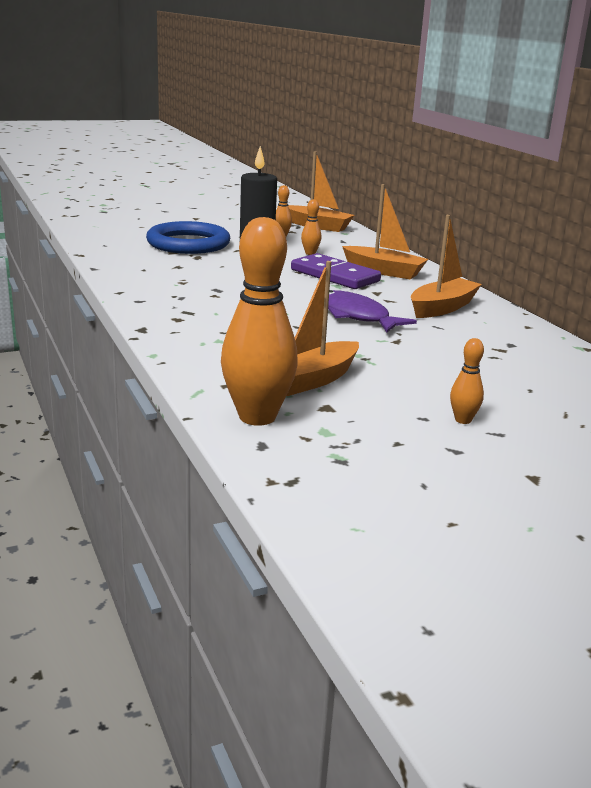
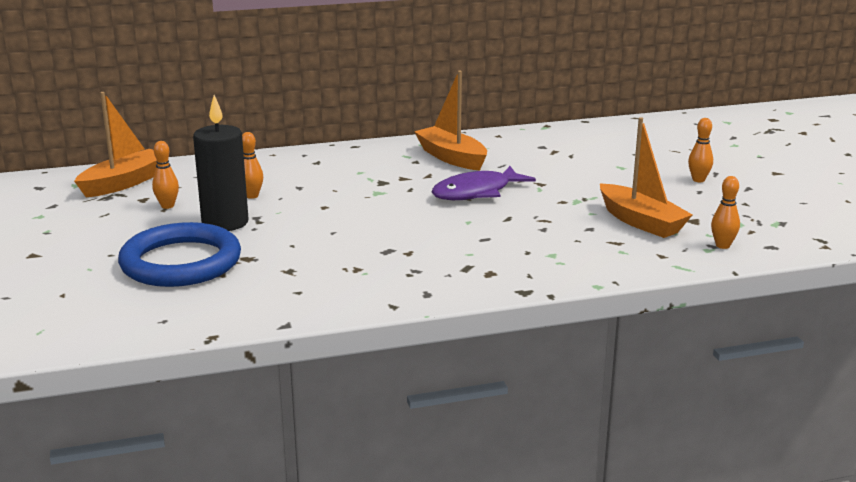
camera: 80 degrees left, 0 degrees up
(257, 417) = (722, 245): orange bowling pin -> orange bowling pin, size x0.44
(334, 276) = (344, 191): purple domino -> none
(384, 271) = (332, 168): orange boat -> none

